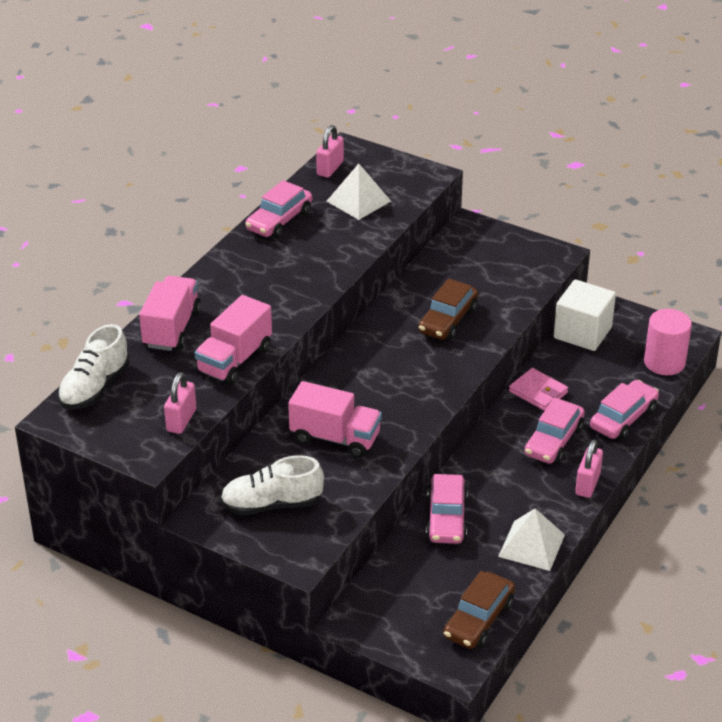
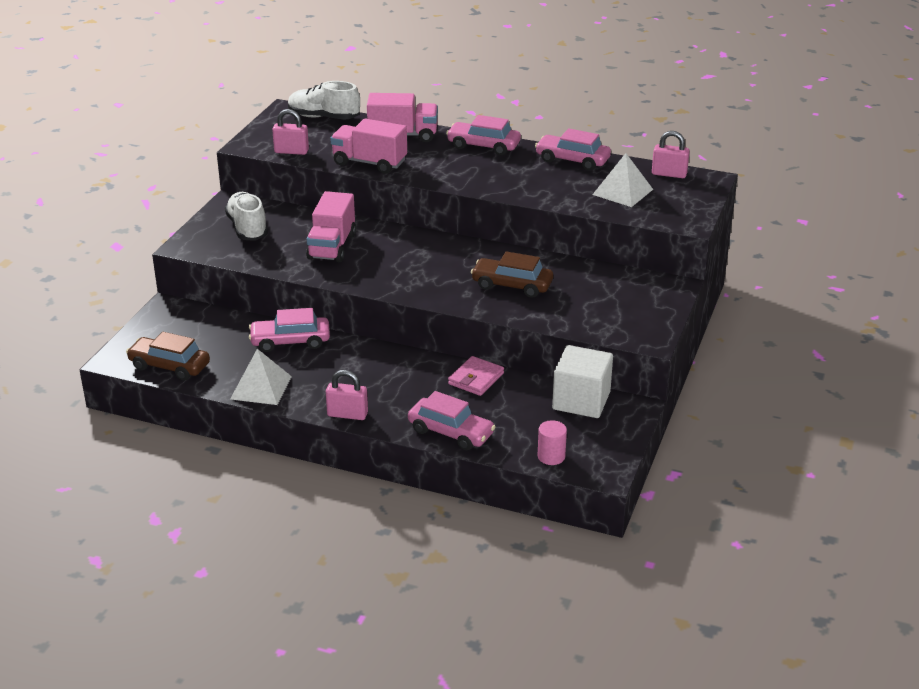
camera: 80 degrees right, 5 degrees down
(553, 441) = (405, 391): pink car -> pink car (483, 146)
(664, 362) = (551, 456): pink cylinder -> pink cylinder, size x0.61

